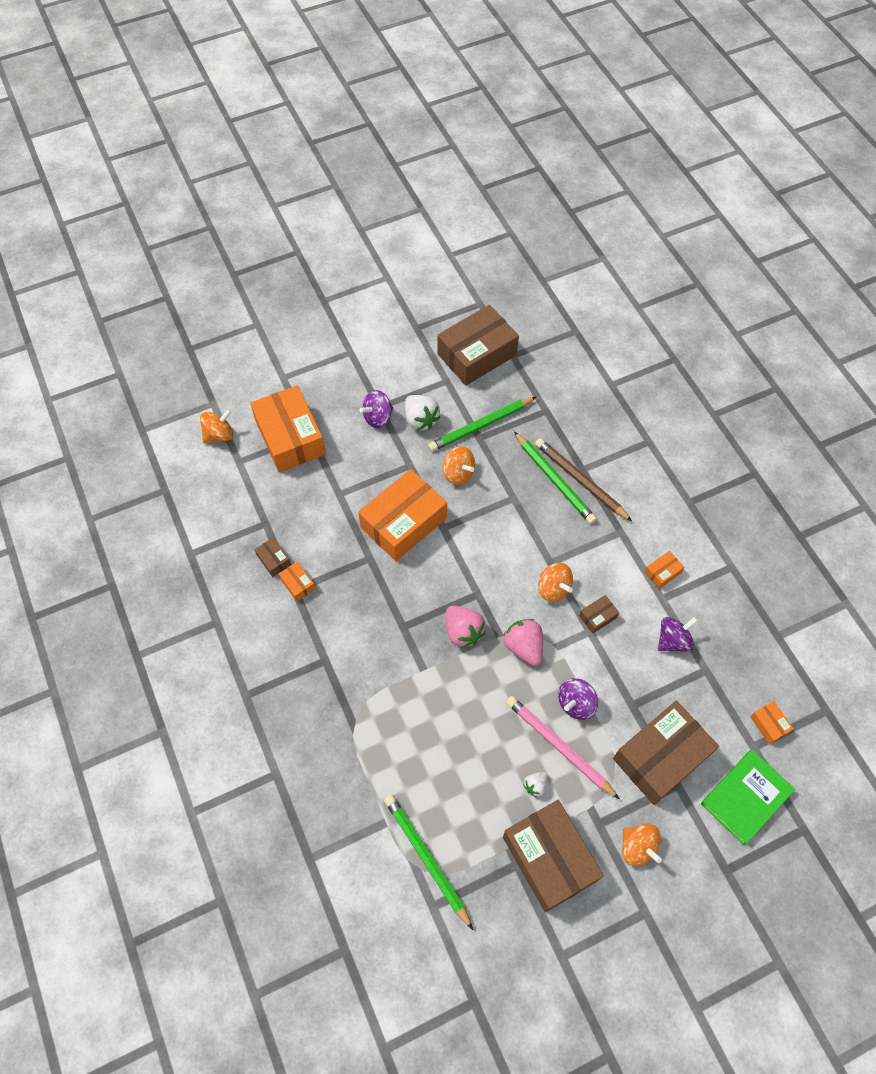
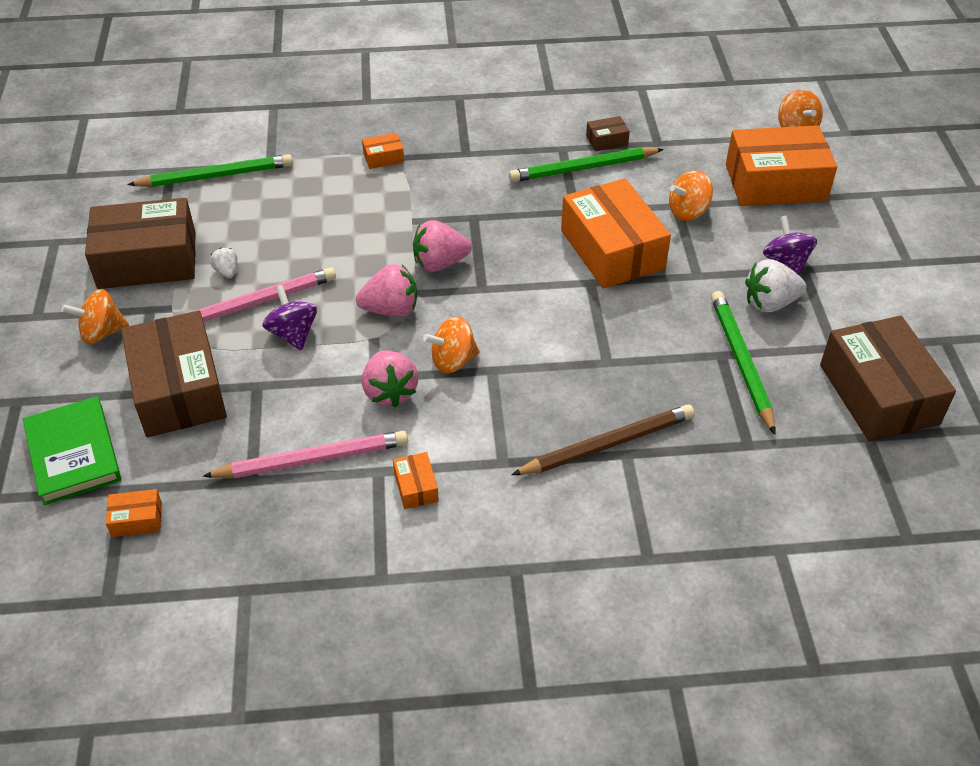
camera: 110 degrees right, 15 degrees down
(298, 584) = (567, 151): orange box -> orange box (383, 157)
(458, 473) = (668, 317): orange spinning top -> orange spinning top (688, 211)
(554, 480) = (620, 415): green pencil -> green pencil (583, 168)
(597, 617) = (390, 392): brown box -> pink strawberry
(673, 640) = (312, 459): purple spinning top -> pink pencil

